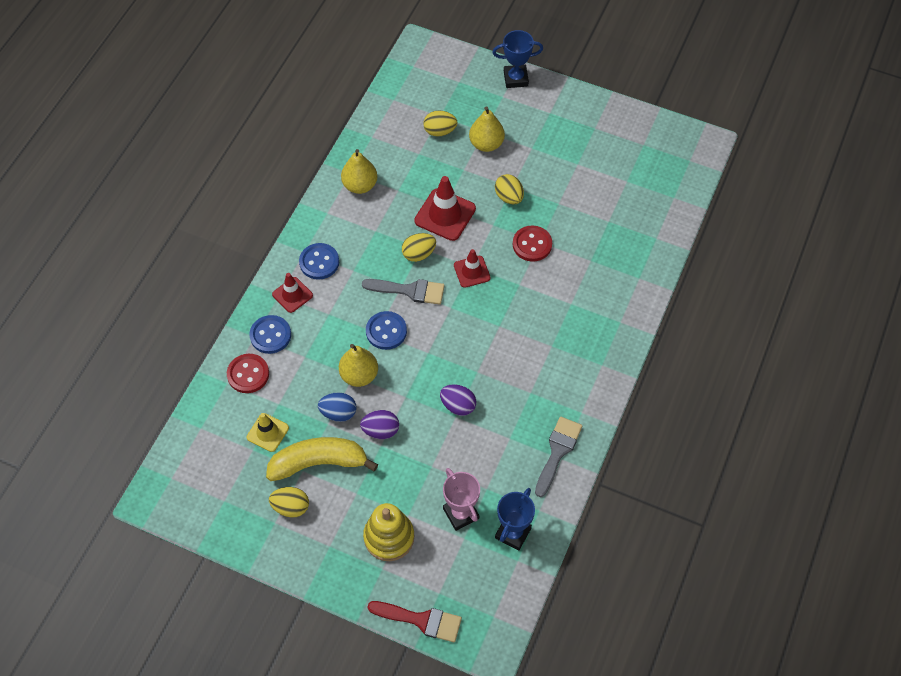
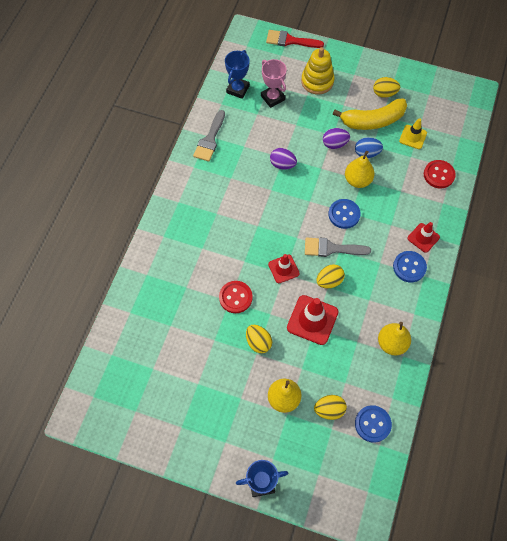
camera: 175 degrees right, 5 degrees up
(270, 335) = (431, 204): blue button -> blue button (372, 424)

